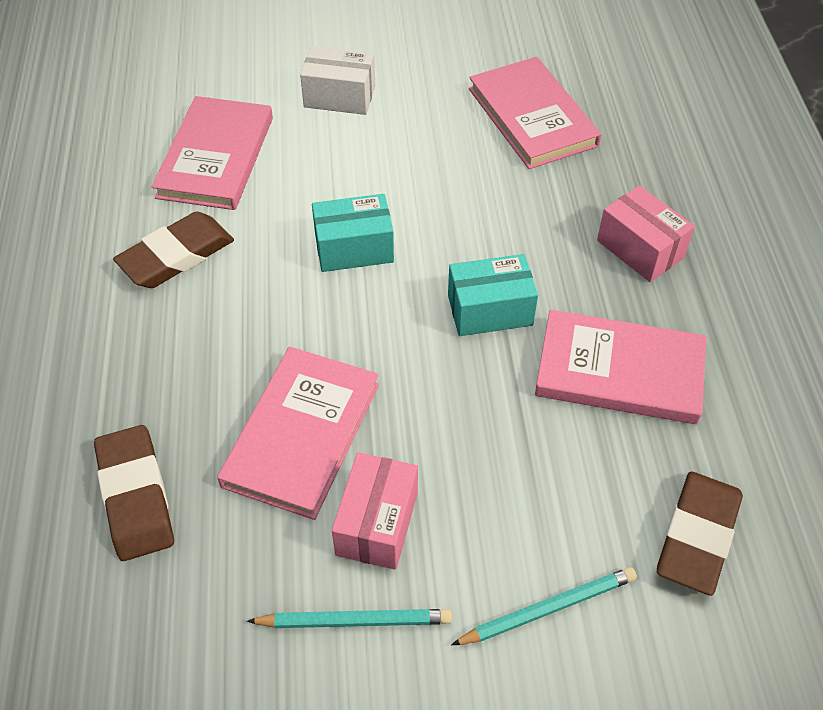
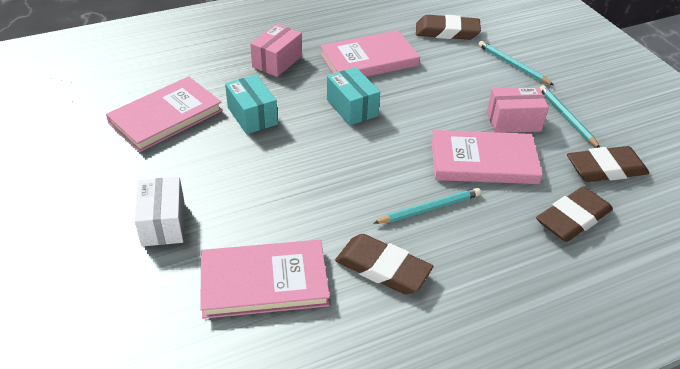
camera: 110 degrees left, 10 degrees down
(205, 608) = (605, 169): none -> brown eraser
(242, 332) = (429, 209): none -> turquoise pencil
(354, 248) = (330, 174): turquoise box -> turquoise box (252, 116)
(619, 371) = (369, 60): pink book -> pink book turned 75 degrees clockwise

